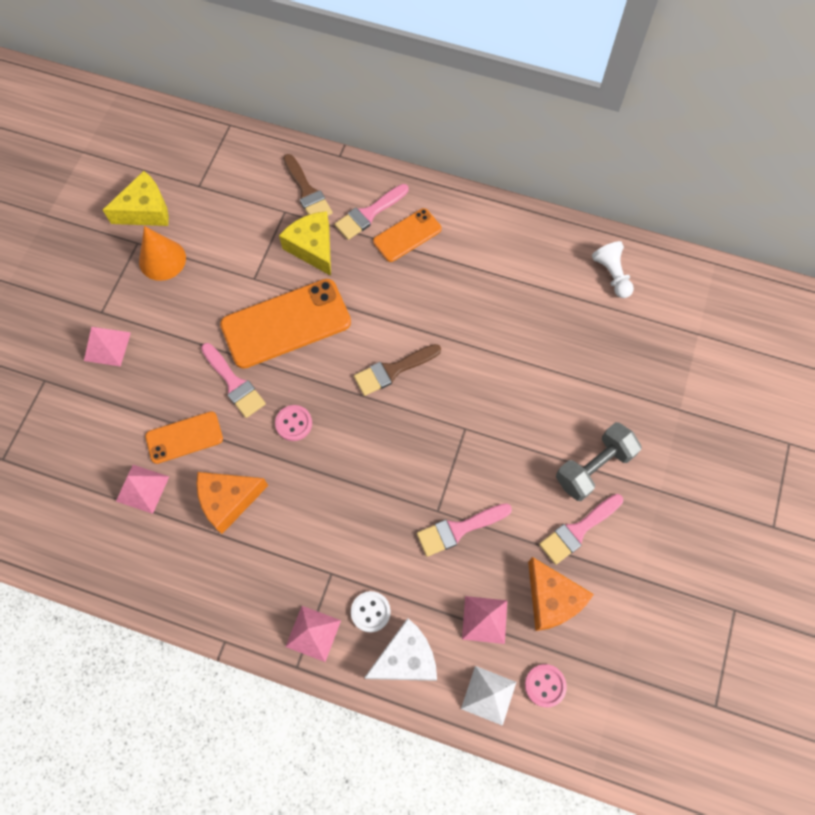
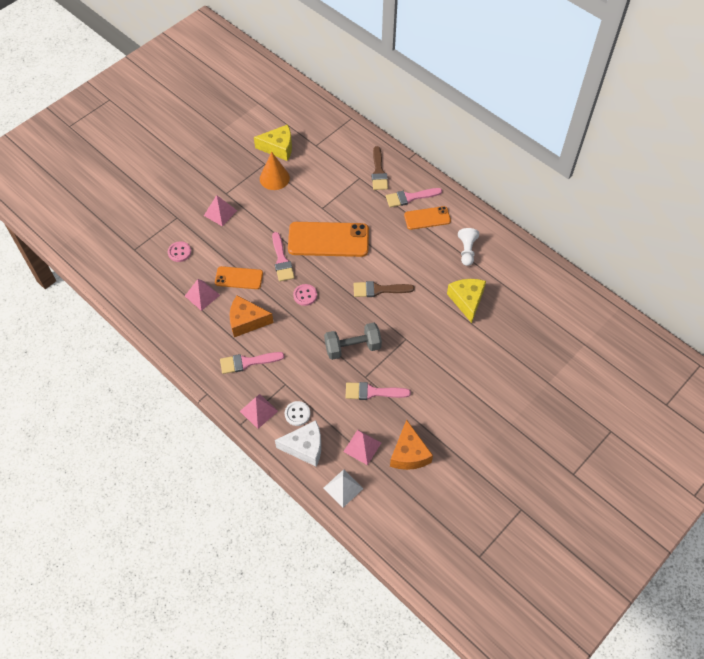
camera: 25 degrees right, 10 degrees down
(312, 247) = (366, 204): yellow cheese -> yellow cheese (467, 300)
(545, 685) = (379, 498): pink button -> pink button (179, 252)
(578, 530) = (445, 423): pink brush -> pink brush (247, 362)
(593, 467) = (474, 392): grey dumbbell -> grey dumbbell (352, 347)
(612, 275) = (546, 289): white pawn -> white pawn (467, 251)

